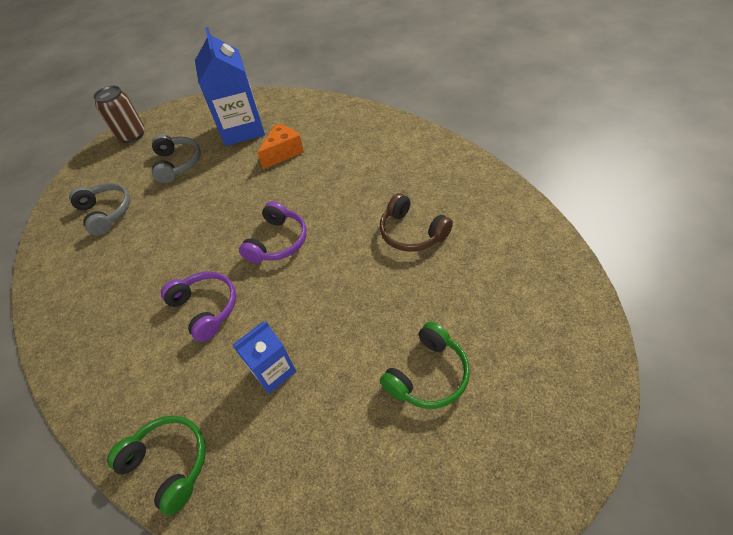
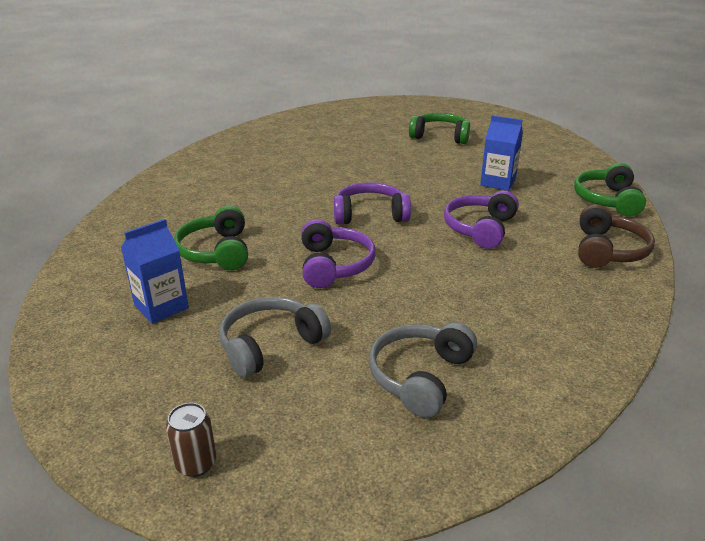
camera: 120 degrees left, 20 degrees down
(132, 135) = (196, 463): brown can -> brown can, size x0.57
(226, 203) = (334, 265): none -> purple headphones
(242, 129) = (161, 307): blue carton -> blue carton, size x0.55
(283, 153) = (216, 251): orange cheese -> green headphones
(412, 232) = (315, 158): brown headphones -> brown headphones (608, 250)

